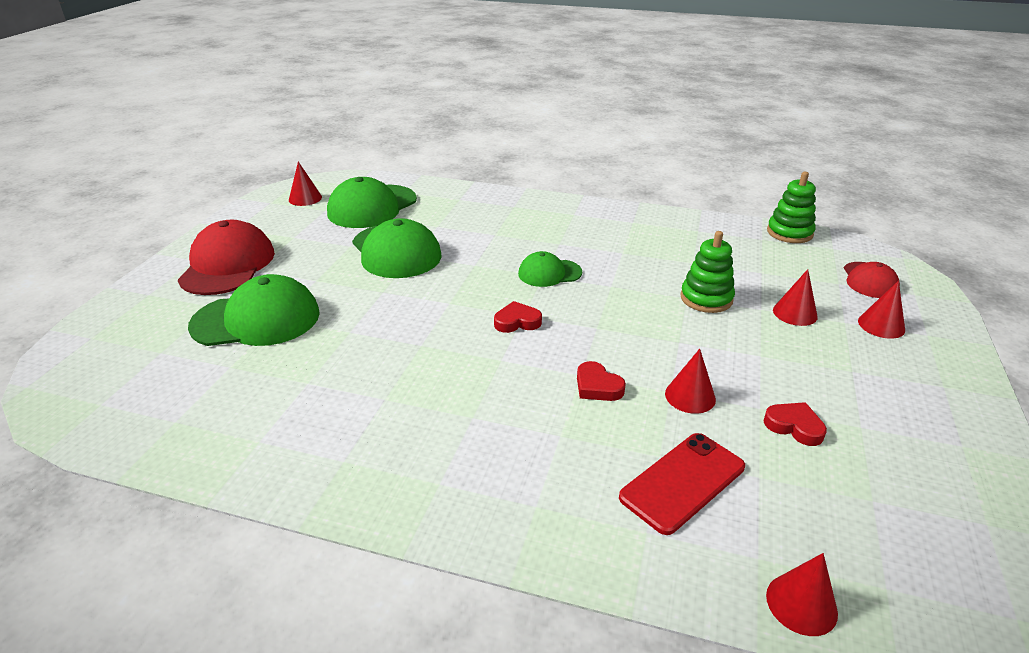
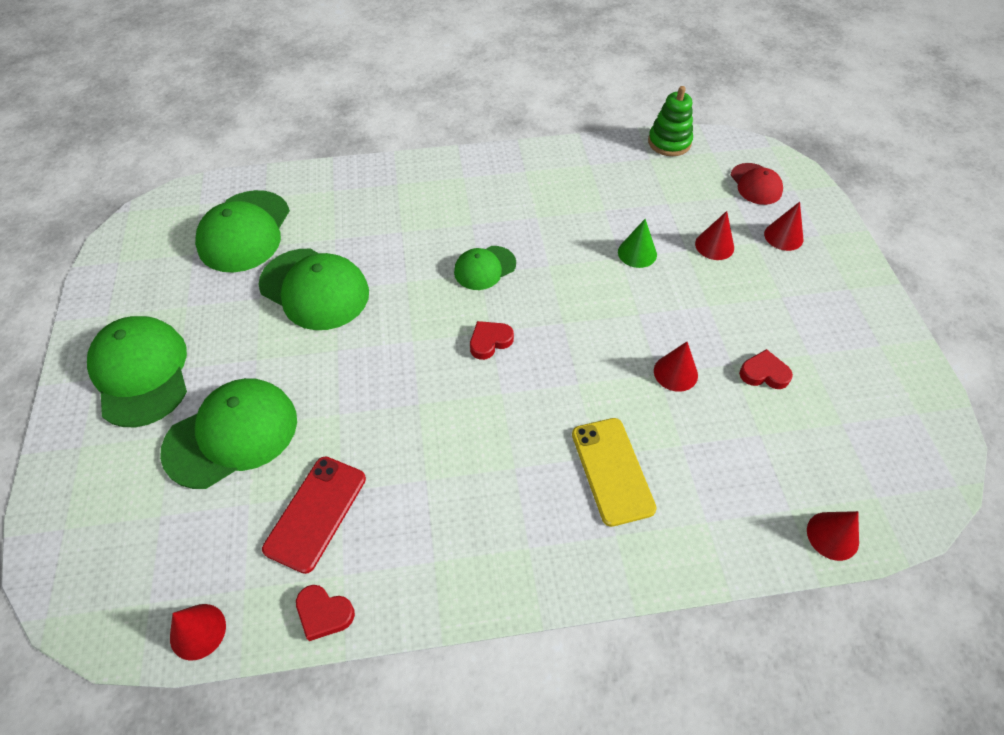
camera: 25 degrees left, 20 degrees up
(227, 265) = (141, 373): red cap -> green cap
(305, 198) = (156, 242): red cone -> red cone (198, 631)
(568, 452) = (612, 471): none -> yellow phone
(597, 386) = (598, 391): red heart -> red heart (324, 613)
(682, 482) = (710, 463): red phone -> red phone (315, 513)
(706, 298) = (637, 253): green stacking toy -> green cone

